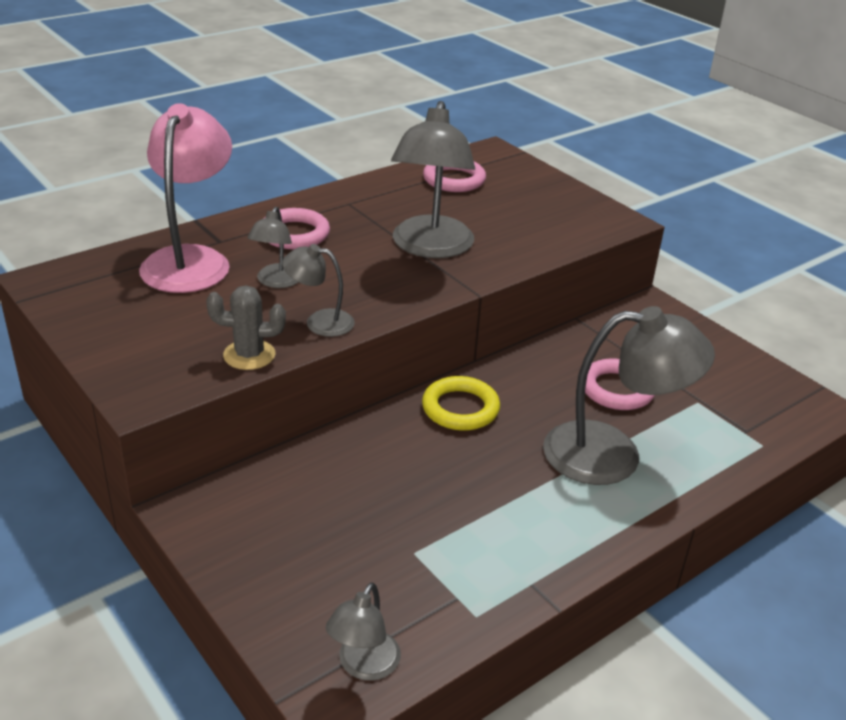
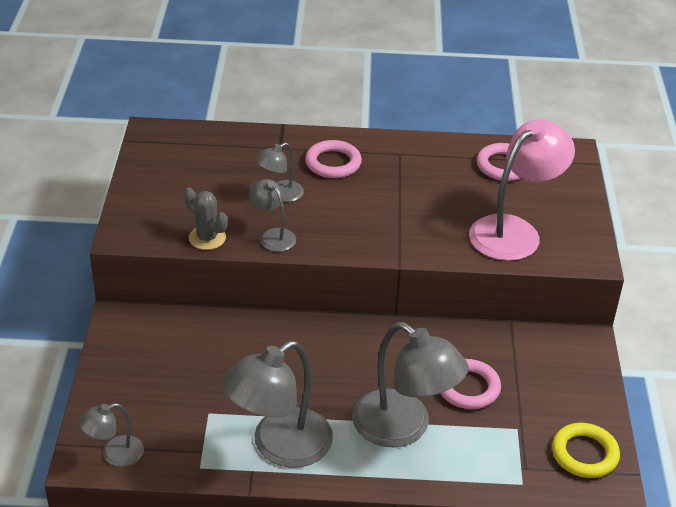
camera: 40 degrees right, 5 degrees up
(191, 260) = (247, 154): pink lamp -> pink lamp (514, 231)
(430, 247) = (412, 215): grey lamp -> grey lamp (279, 447)
(460, 408) = (343, 342): yellow ring -> yellow ring (584, 454)

